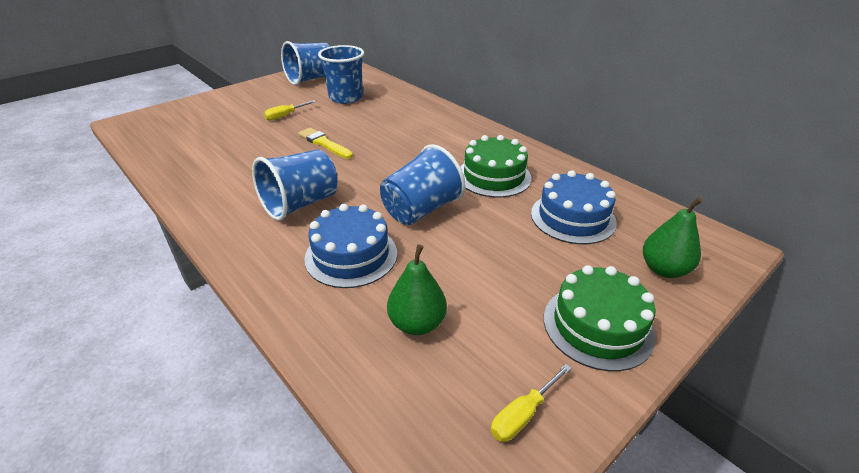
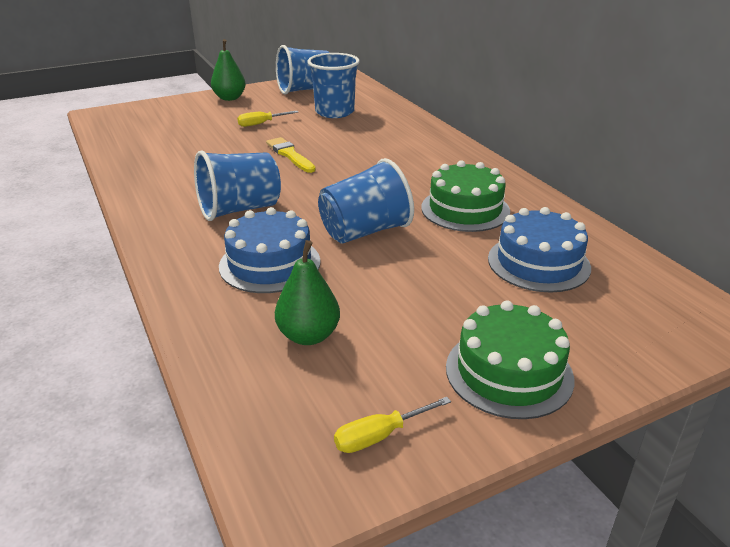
camera: 15 degrees right, 5 degrees down
(664, 269) = (623, 331): green pear -> green pear (229, 98)

